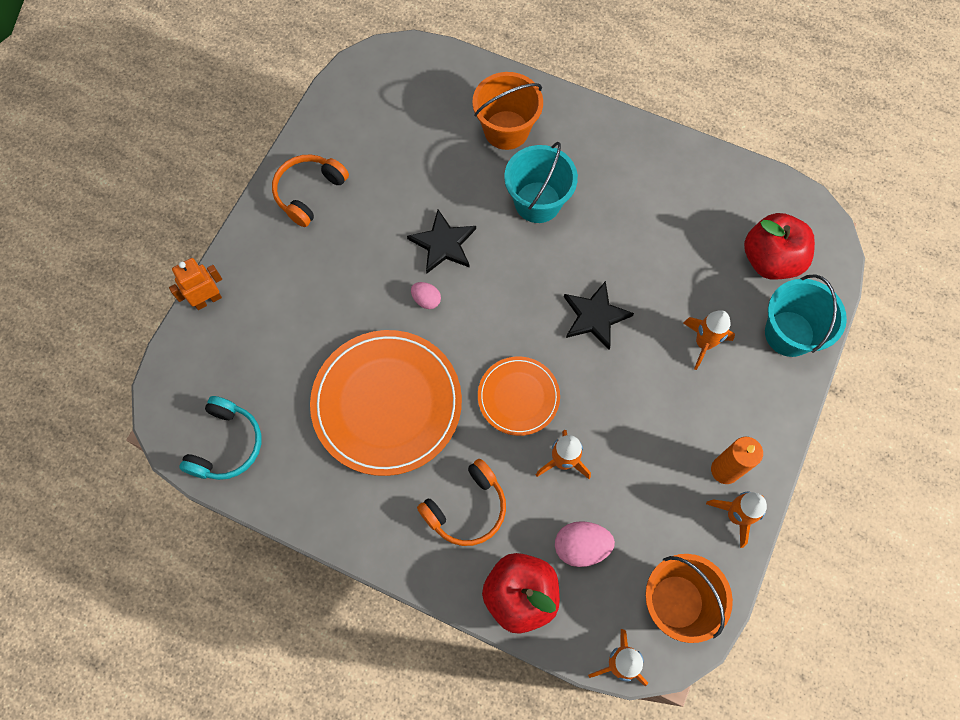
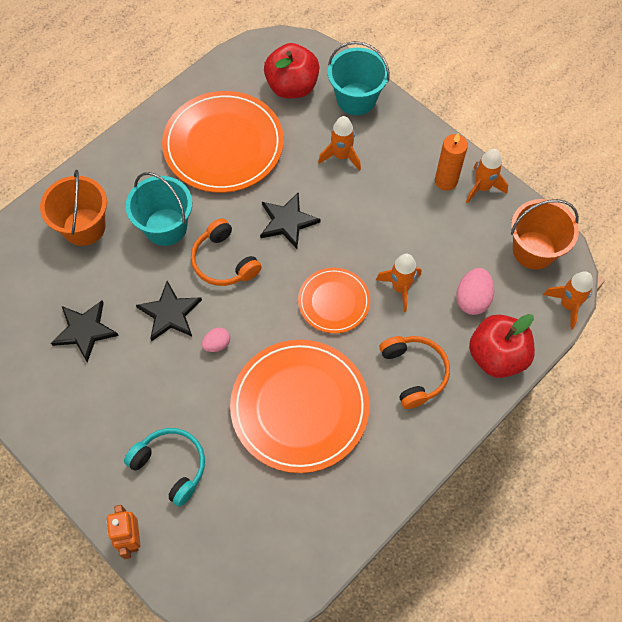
camera: 70 degrees left, 5 degrees down
(226, 445) = (285, 559): turquoise headphones -> turquoise headphones (171, 466)
(309, 192) = (62, 412): orange headphones -> orange headphones (224, 261)
(396, 177) = (85, 330): none -> black star
(660, 218) = (223, 145): none -> orange plate

